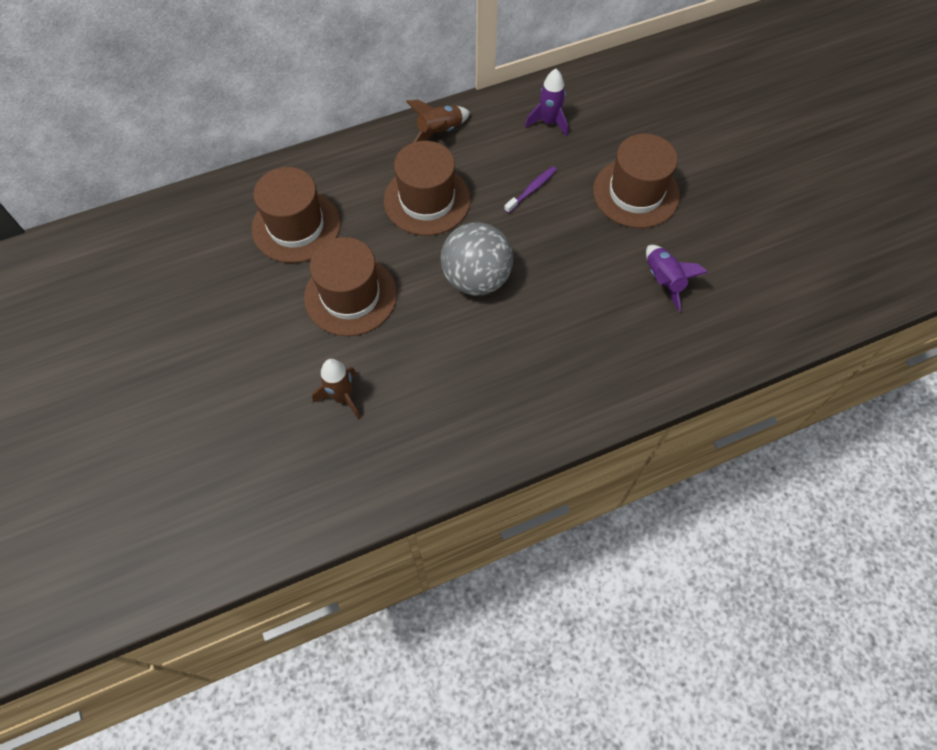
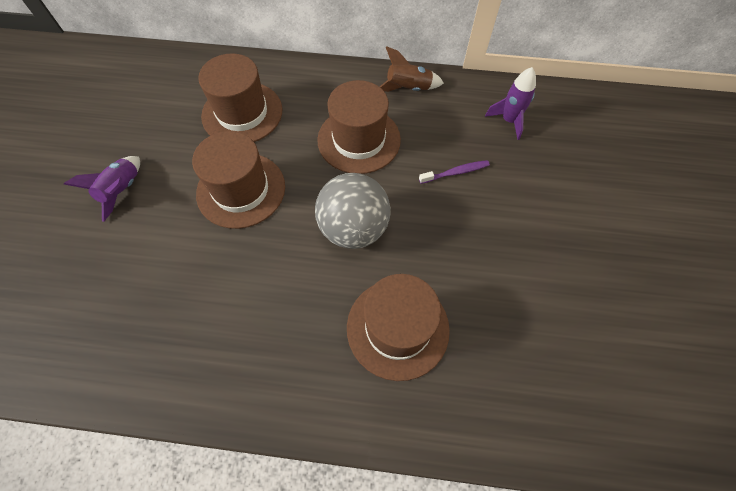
camera: 30 degrees right, 0 degrees up
(342, 397) = (170, 275): brown rocket -> none
(636, 193) = (554, 221): brown hat -> brown hat (397, 328)
(663, 280) = (531, 322): purple rocket -> purple rocket (122, 190)

